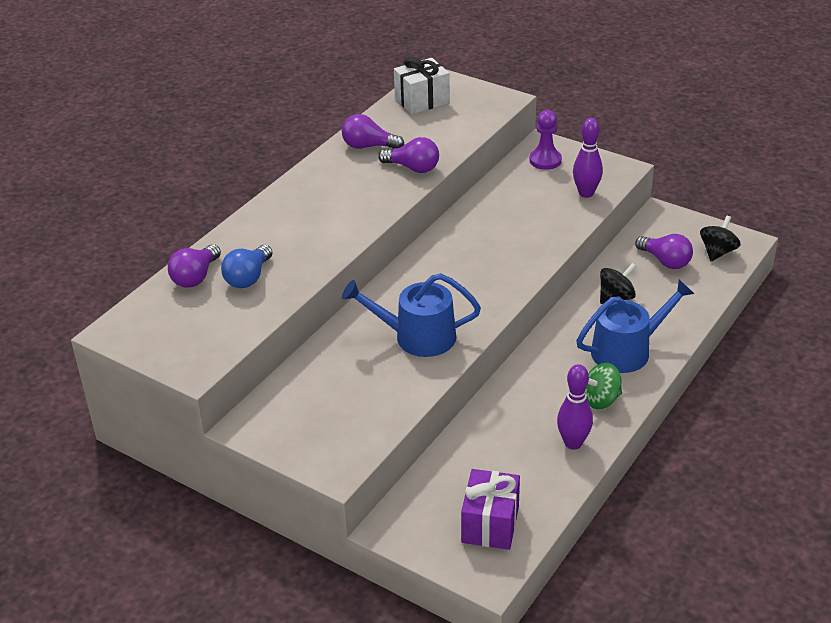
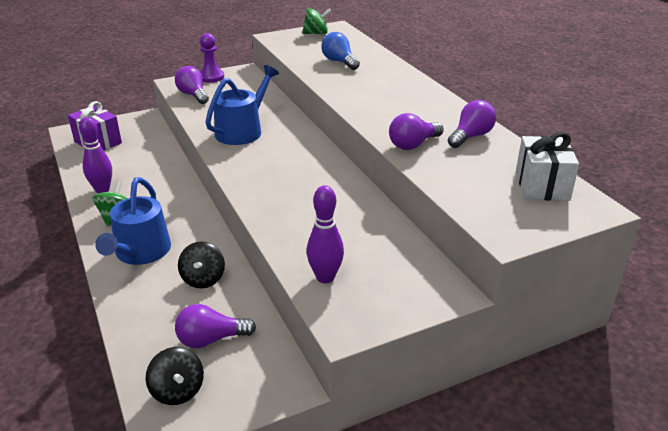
camera: 120 degrees right, 5 degrees down
(154, 337) = (316, 33): none -> green spinning top
(196, 277) = (360, 50): purple light bulb -> purple light bulb (193, 95)
(545, 160) = (413, 278): purple pawn -> purple pawn (211, 77)

